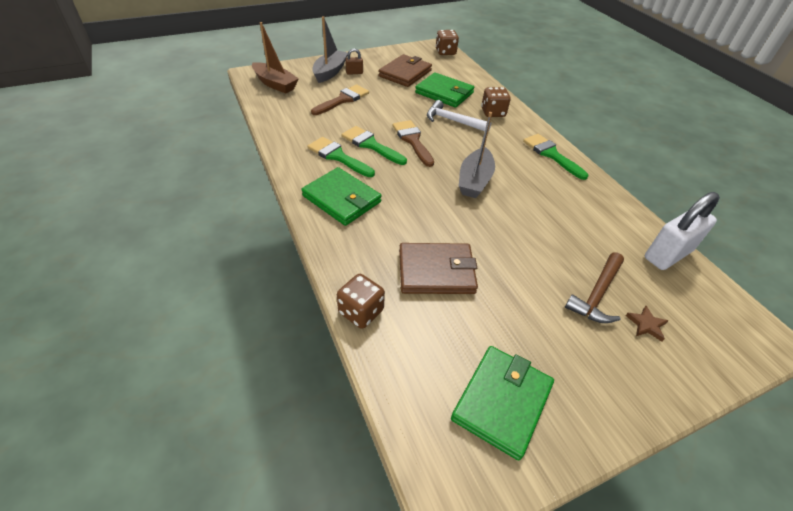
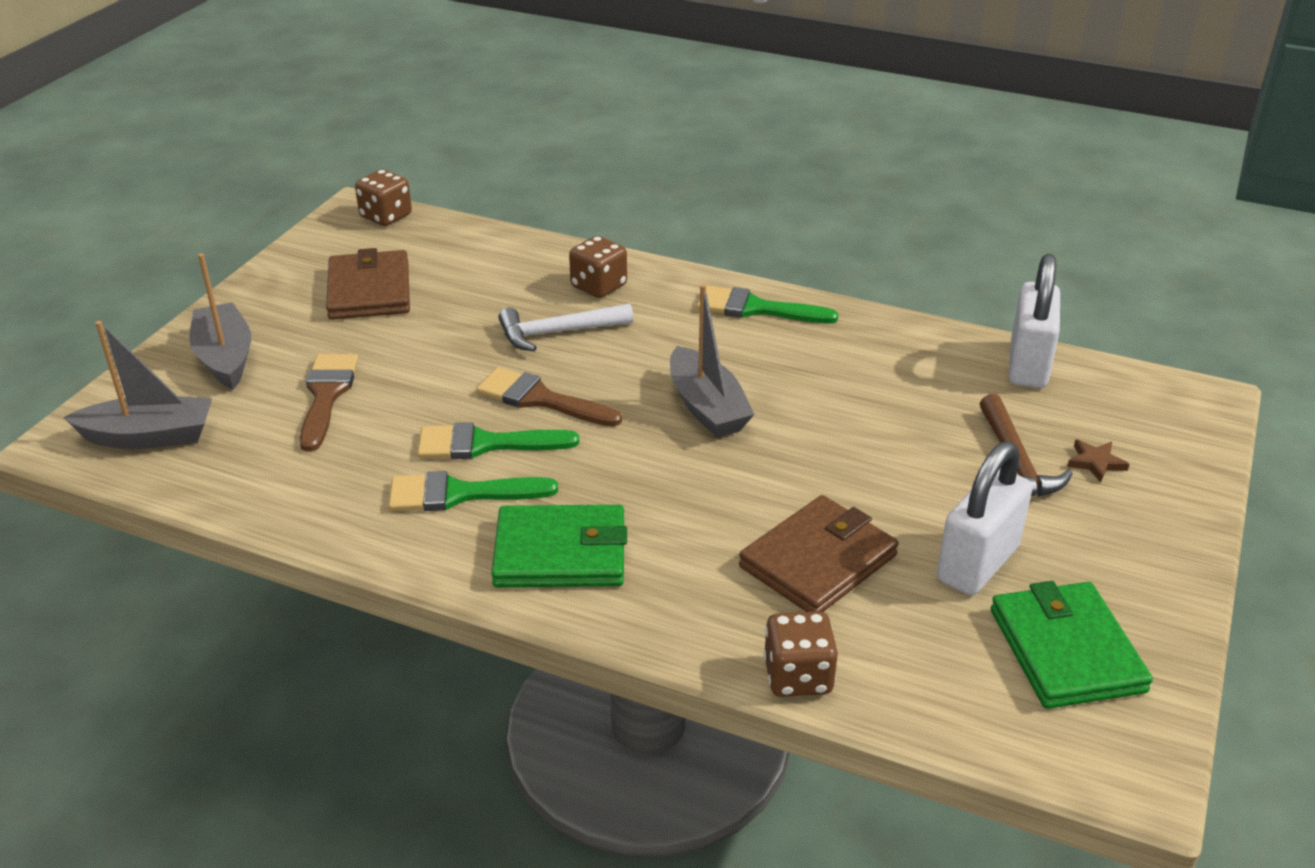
camera: 40 degrees left, 10 degrees down
(275, 84) = (149, 437): brown boat -> grey boat
(354, 73) = (274, 335): brown padlock -> none
(444, 93) = (482, 292): green wallet -> none
(511, 326) = (977, 563): none -> white padlock

